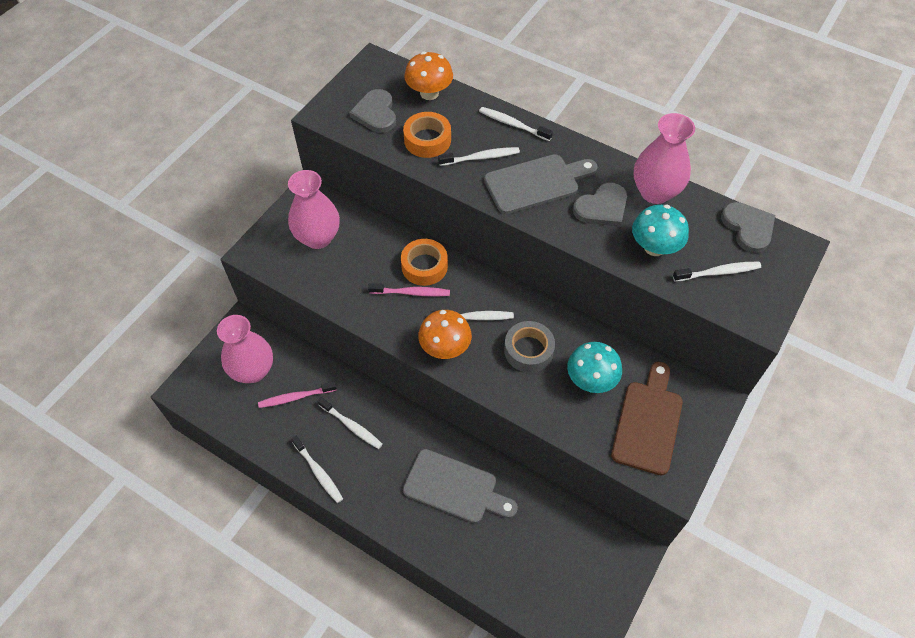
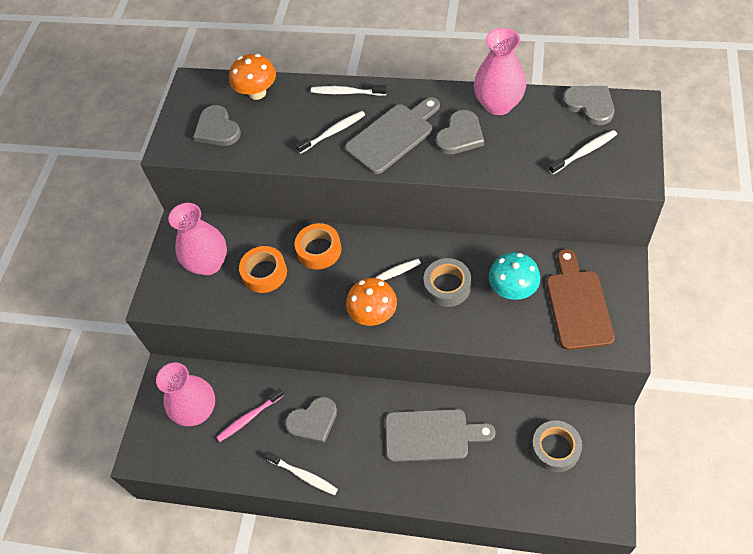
camera: 15 degrees left, 0 degrees up
(351, 426) = (313, 421): white toothbrush -> grey heart
(411, 293) = (319, 278): pink toothbrush -> none
(427, 140) = (277, 135): orange tape -> orange tape (264, 273)
(567, 554) = (555, 448): none -> grey tape
(654, 247) = (521, 152): turquoise mushroom -> none

